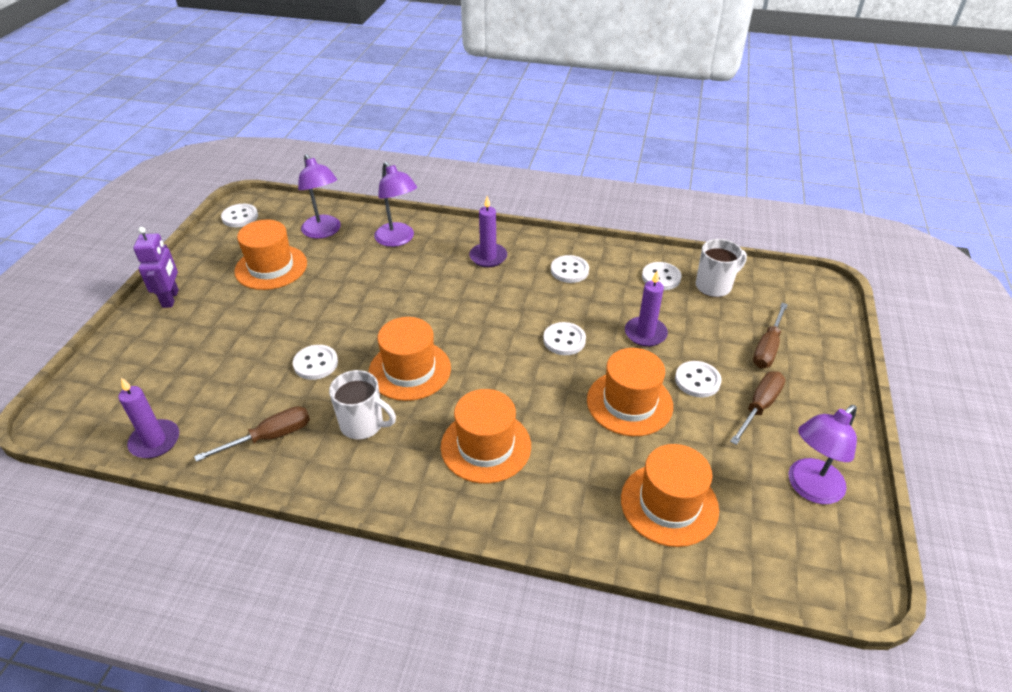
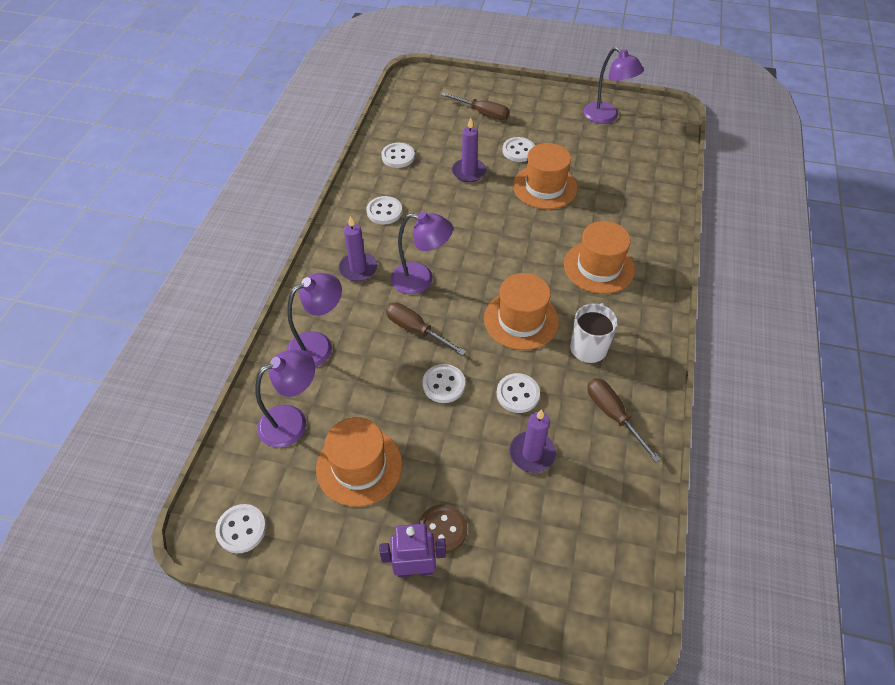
camera: 90 degrees left, 10 degrees up
(155, 441) = (634, 514): purple candle -> purple candle (532, 453)
(196, 313) = (442, 529): none -> brown button
(471, 297) = (421, 280): none -> purple lamp
(564, 340) = (478, 219): white button -> white button (443, 384)
(669, 504) = (631, 176): orange hat -> none
(714, 286) = (411, 129): white mug -> none
(759, 407) = (541, 126): brown screwdriver -> brown screwdriver (416, 330)

